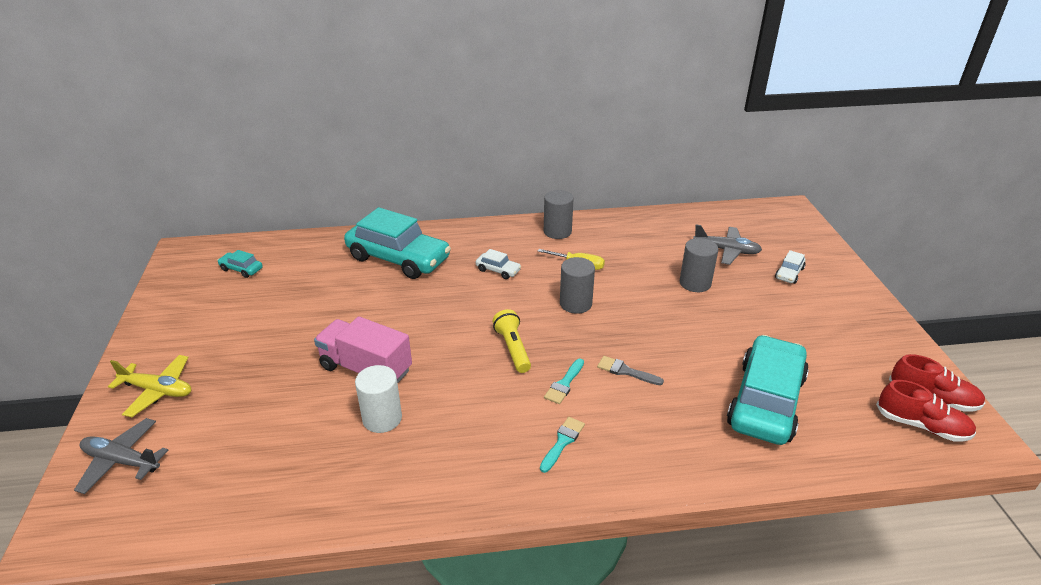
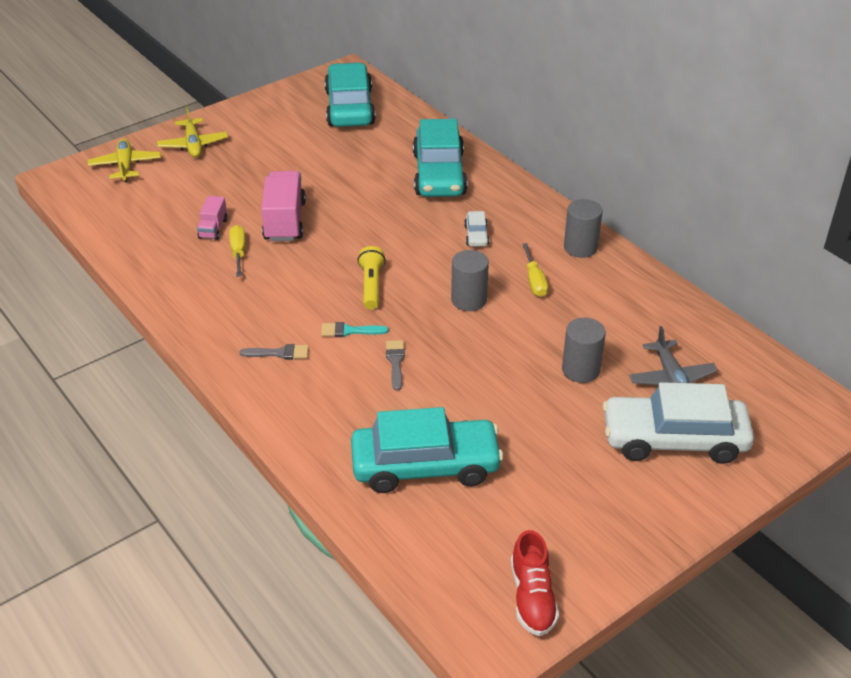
camera: 60 degrees right, 5 degrees up
(122, 461) = (125, 166): grey plane -> yellow plane
(241, 269) = (349, 107): turquoise car -> turquoise car, size x2.40
(323, 424) = (213, 229): none -> pink truck
(382, 418) = (238, 252): white cylinder -> yellow screwdriver
(513, 348) = (371, 286): yellow flashlight -> yellow flashlight turned 45 degrees counterclockwise
(562, 442) = (279, 353): turquoise brush -> grey brush
(789, 273) = (674, 439): white car -> white car, size x2.40
(921, 425) = (477, 592): red shoe -> none

